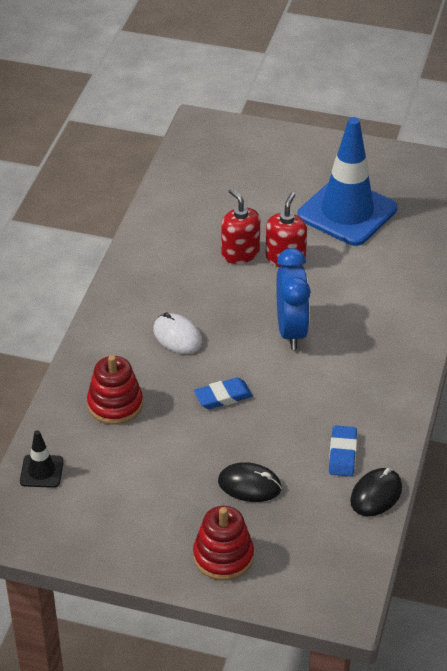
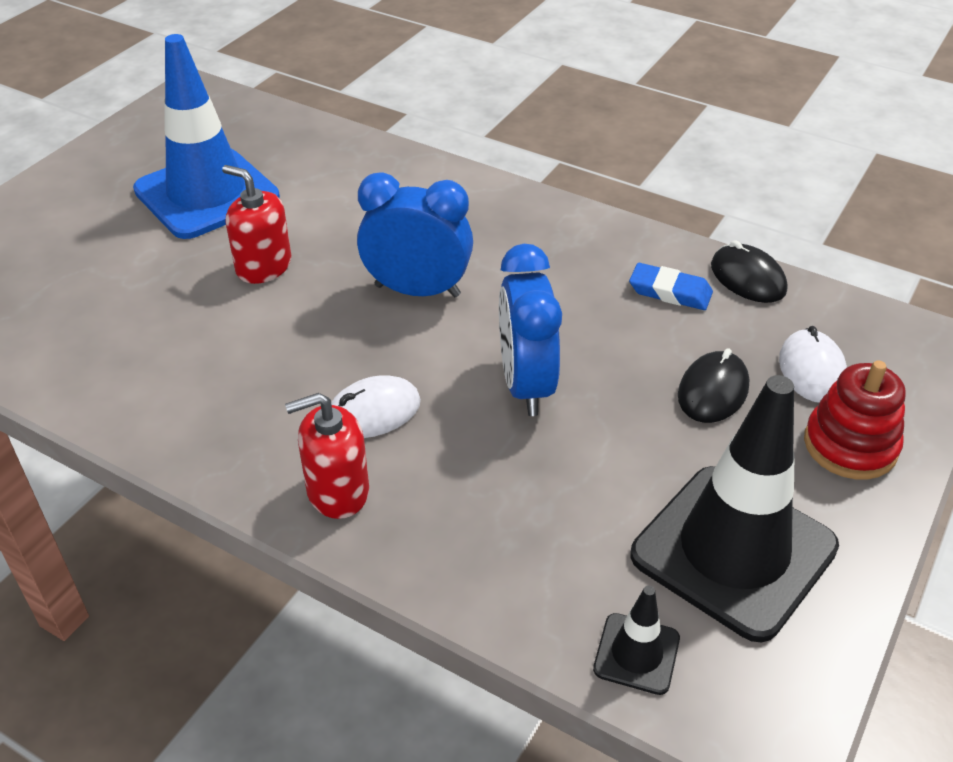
camera: 75 degrees left, 0 degrees up
(115, 404) = (501, 518): red stacking toy -> none
(120, 505) = (733, 551): none -> black traffic cone
(223, 396) = (525, 385): blue eraser -> blue clock
(240, 253) = (224, 308): red soap dispenser -> red soap dispenser (337, 491)
(289, 535) = (812, 370): none -> white mouse

